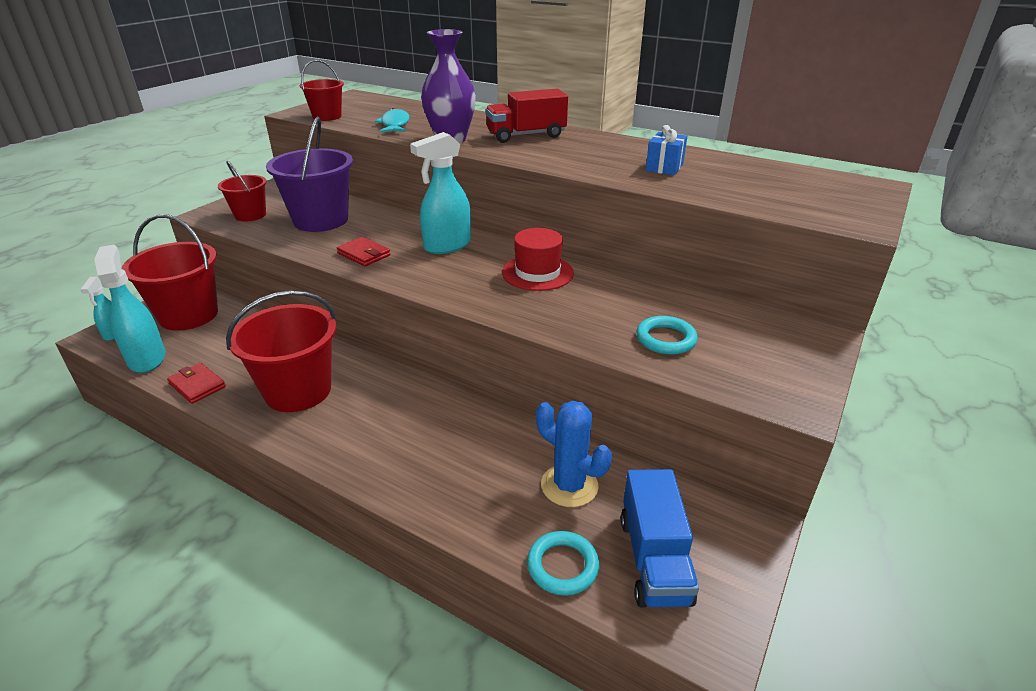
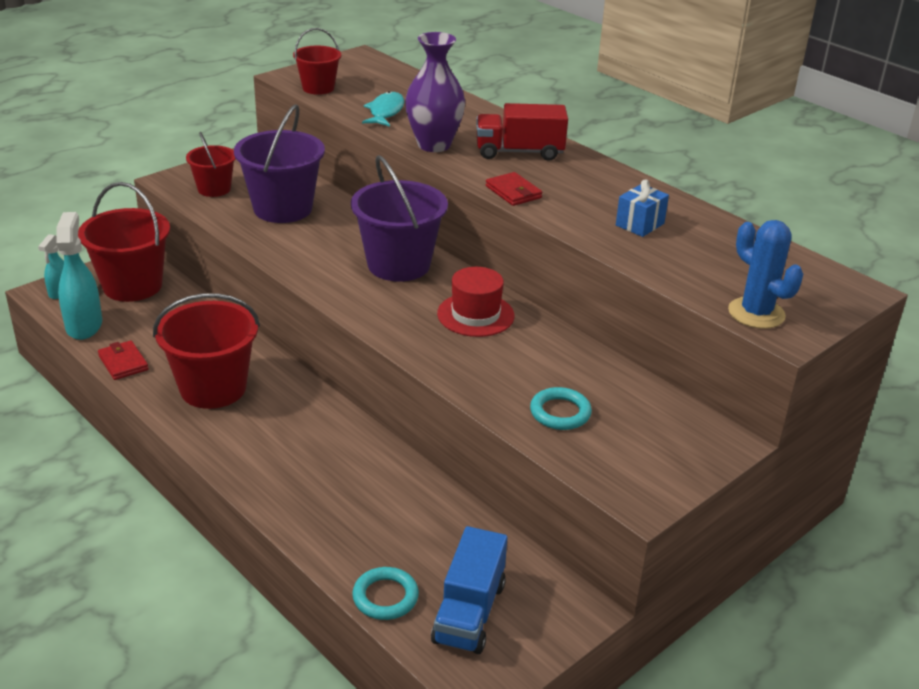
camera: 15 degrees right, 0 degrees up
(364, 254) = (310, 259): red wallet -> red wallet (513, 192)
(447, 246) = (398, 265): turquoise spray bottle -> purple bucket
(569, 485) = (427, 534): blue cactus -> blue cactus (756, 313)

